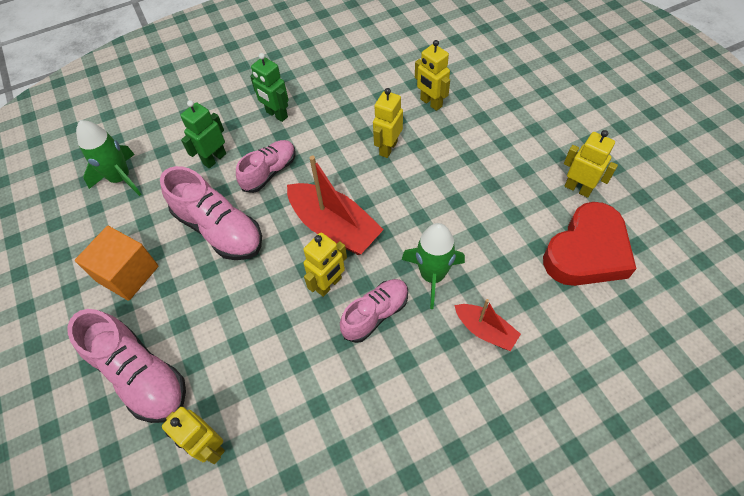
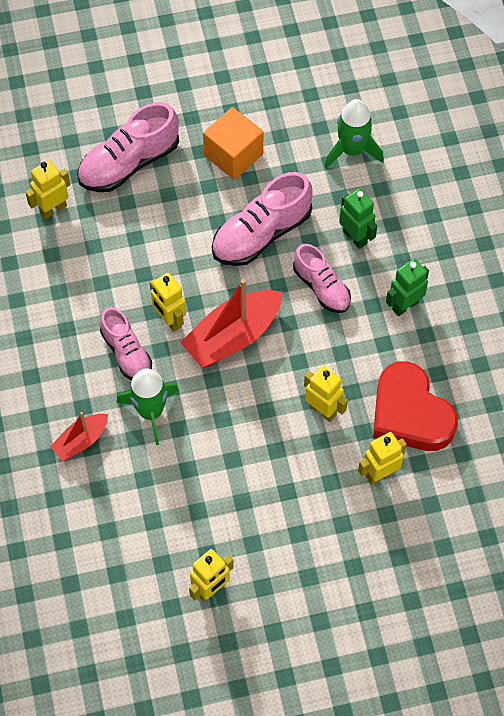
camera: 100 degrees right, 5 degrees up
(587, 252) = (132, 564): red heart -> red heart (410, 413)

